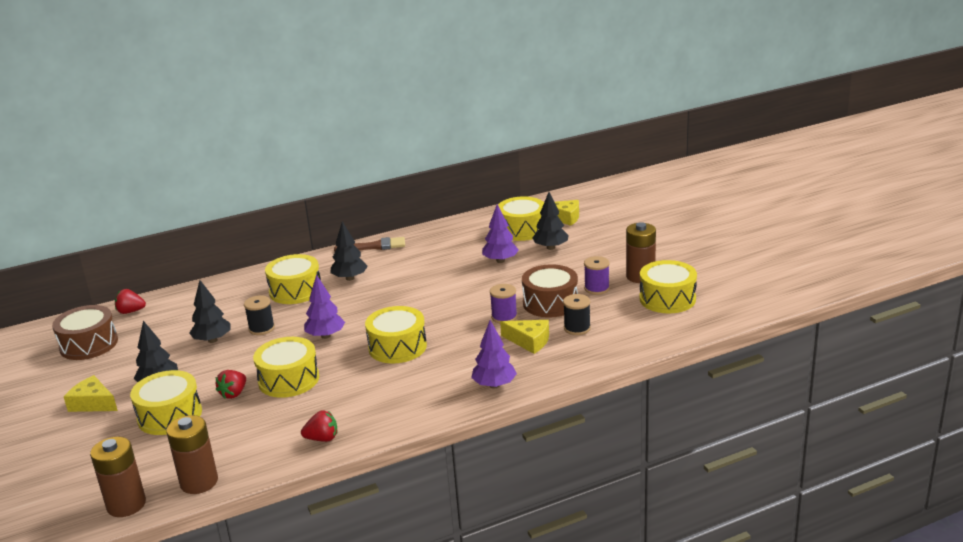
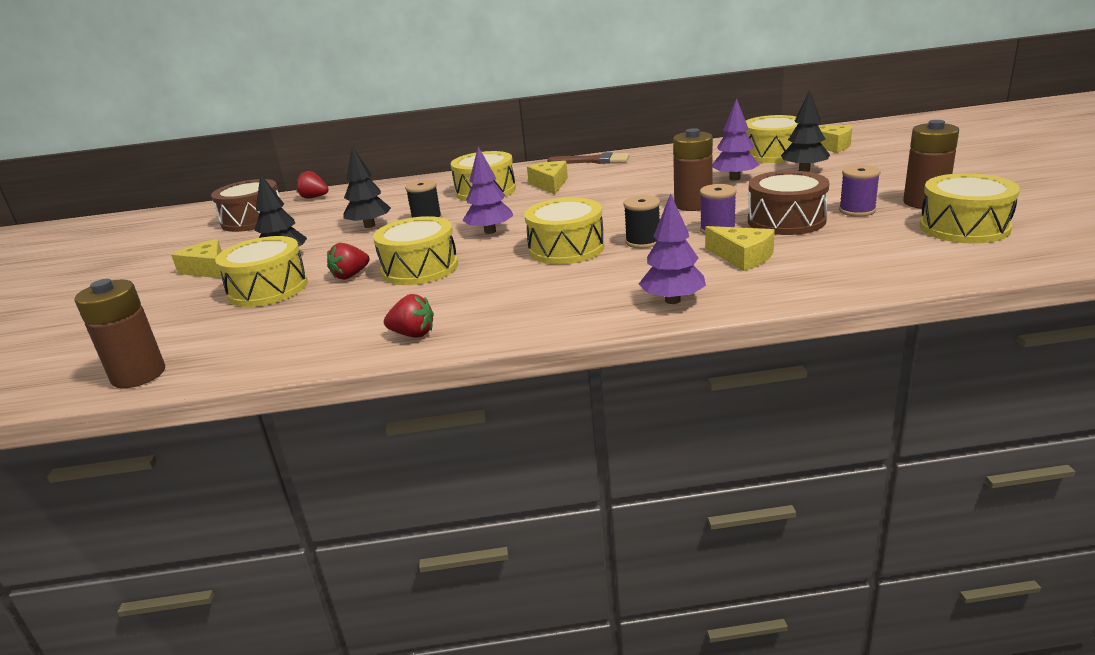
camera: 20 degrees right, 0 degrees up
(199, 482) = (236, 362): brown battery -> brown battery (693, 205)
(350, 278) = (550, 184): black tree -> yellow cheese
(577, 328) = (816, 249): black spool -> black spool (643, 242)

